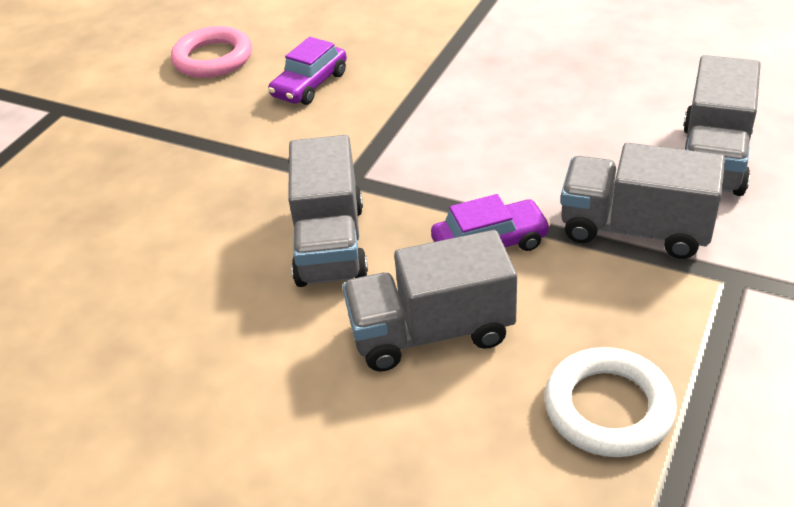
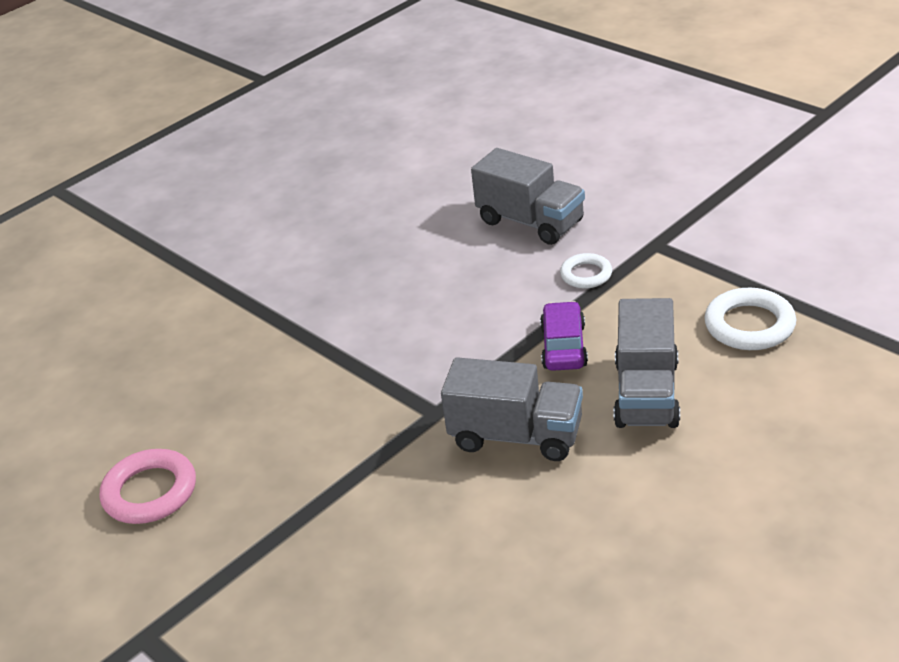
camera: 70 degrees left, 5 degrees down
(310, 85) = (264, 421): purple car -> none
(634, 229) = (586, 274): grey truck -> white ring

